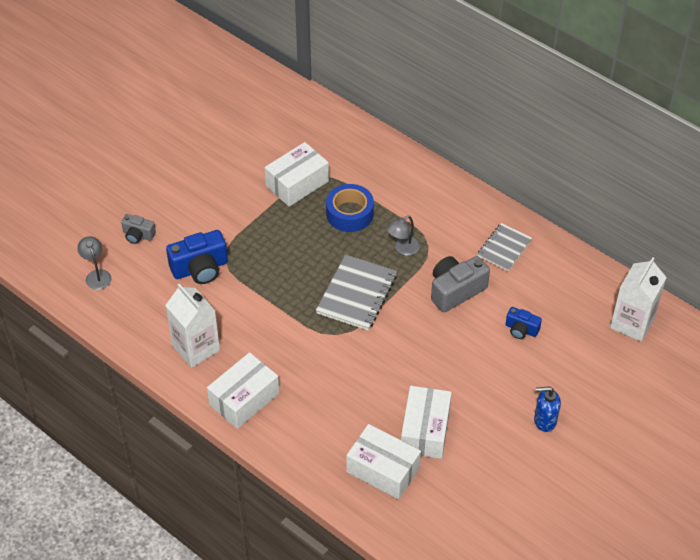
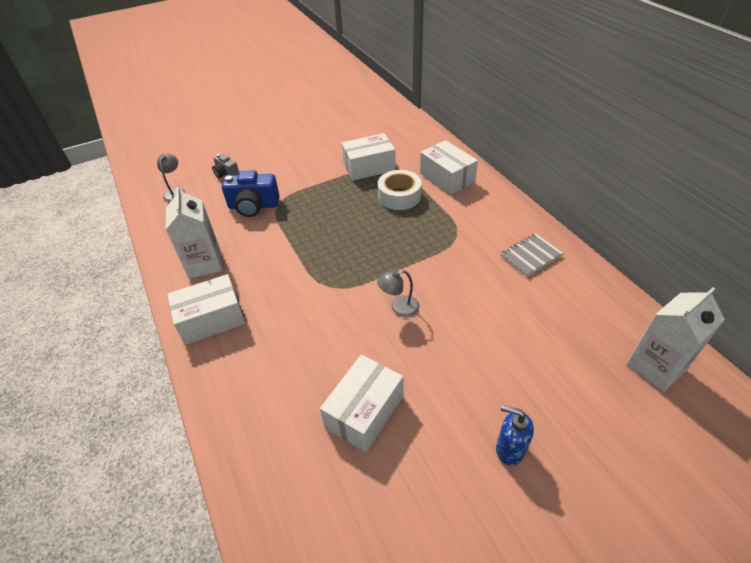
camera: 25 degrees right, 5 degrees down
(349, 213) = (399, 196): blue tape -> white tape
(356, 294) = (369, 258): grey notebook -> none
(383, 470) = (294, 441): white box -> white box (447, 177)
(403, 249) = (431, 233): grey lamp -> grey lamp (399, 308)
(456, 290) = (465, 280): grey camera -> none
(521, 329) = (519, 336): blue camera -> none

